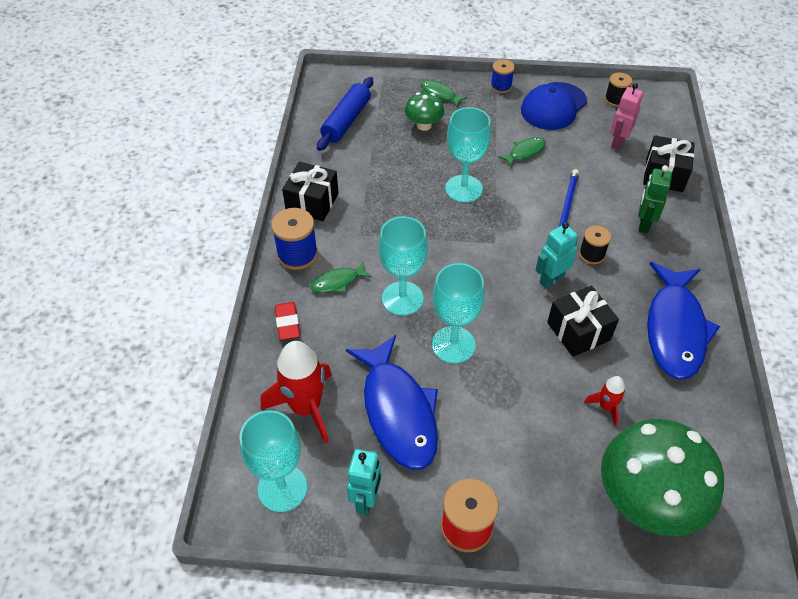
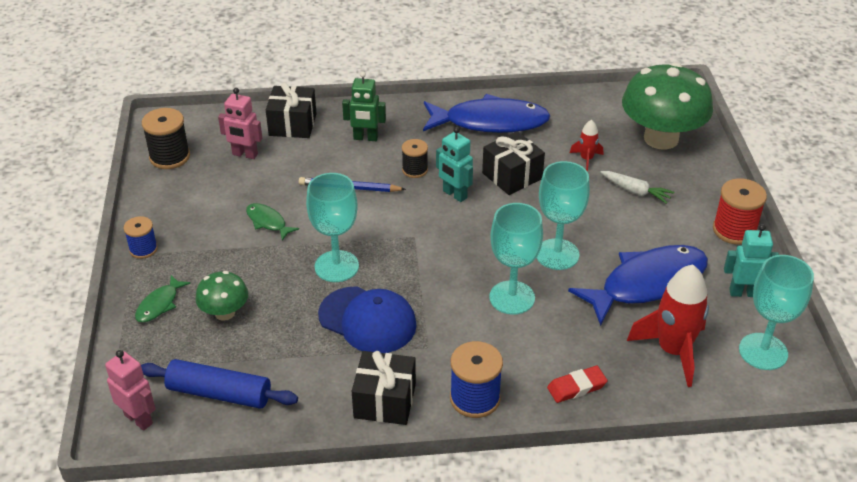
camera: 100 degrees left, 10 degrees down
(336, 86) = (139, 419): none -> pink robot
(337, 282) = (506, 354): green fish -> none
(545, 441) = (635, 191): none -> white carrot
(553, 106) = (183, 203): blue cap -> blue cap (367, 320)
(615, 99) = (170, 157): black spool -> black spool, size x1.58

